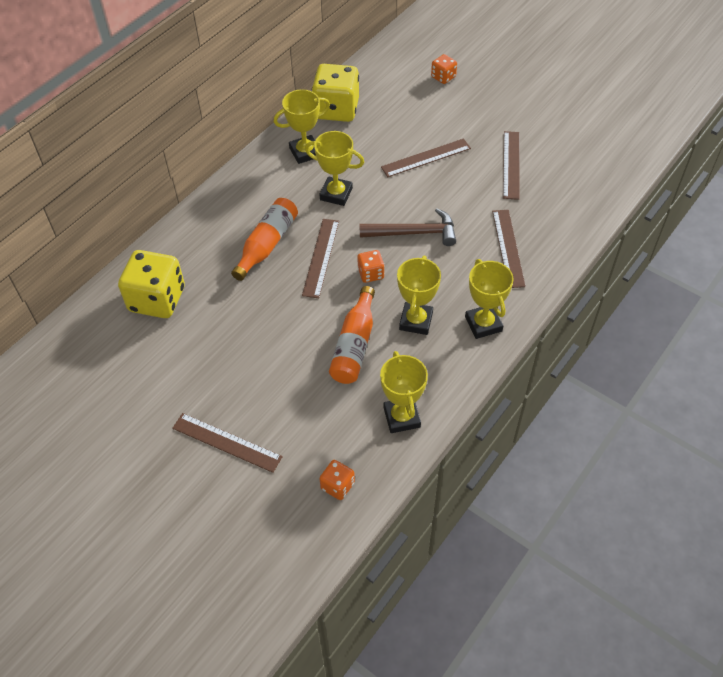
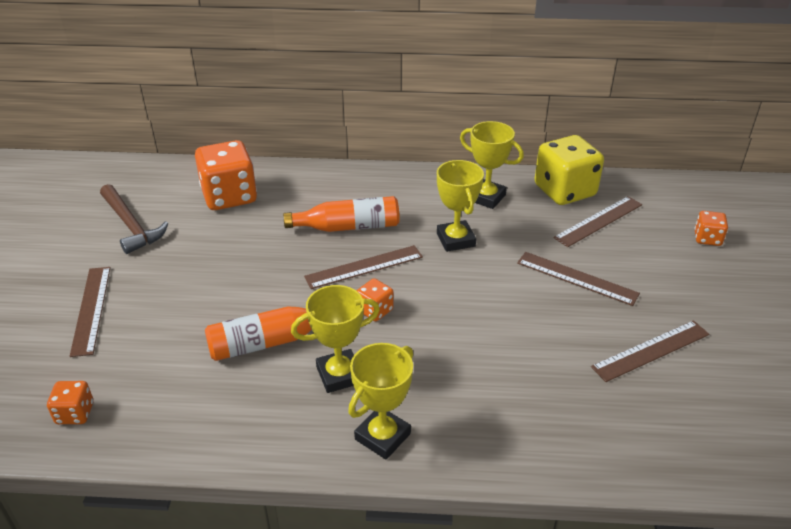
camera: 55 degrees right, 15 degrees down
(157, 299) = (229, 196): yellow dice -> orange dice
(401, 417) = (196, 424): yellow trophy -> none
(414, 233) = (461, 317): brown hammer -> brown hammer (131, 225)
(508, 248) = (520, 406): brown ruler -> brown ruler (598, 221)

